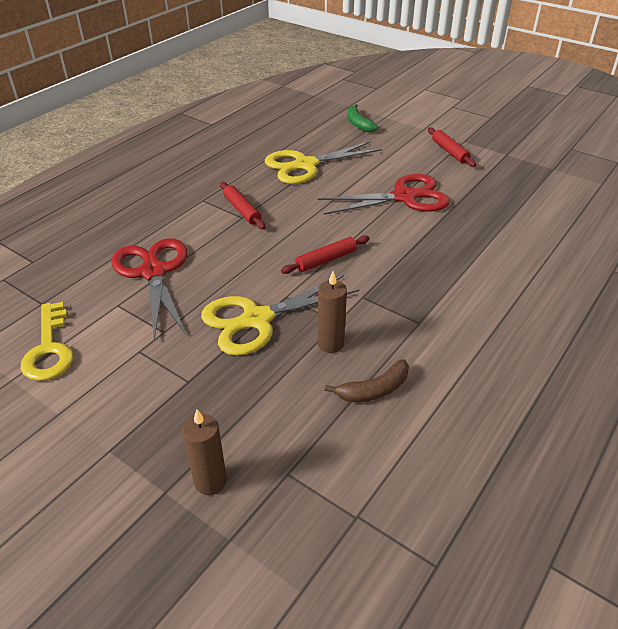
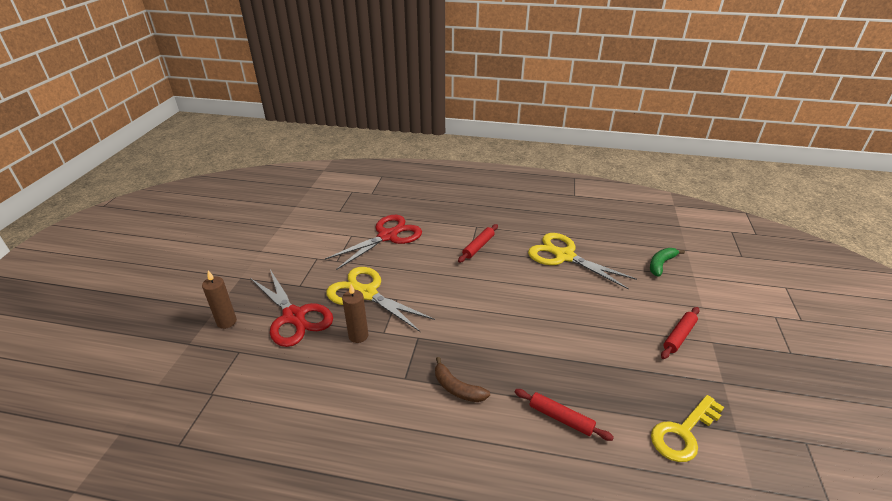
camera: 65 degrees right, 5 degrees down
(49, 348) = (305, 228): yellow key -> yellow key (683, 432)
(326, 260) = (449, 305): red rolling pin -> red rolling pin (561, 418)
(374, 390) = (321, 372): brown banana -> brown banana (457, 388)
(404, 197) = (569, 325): red scissors -> red scissors (294, 316)

